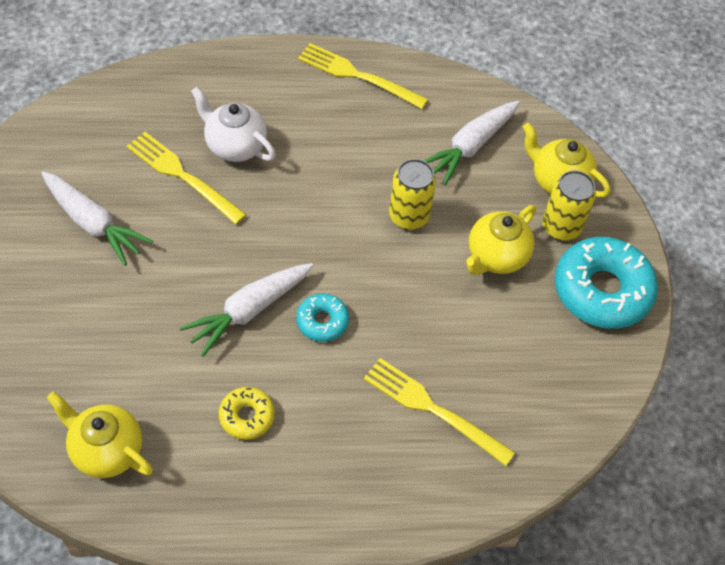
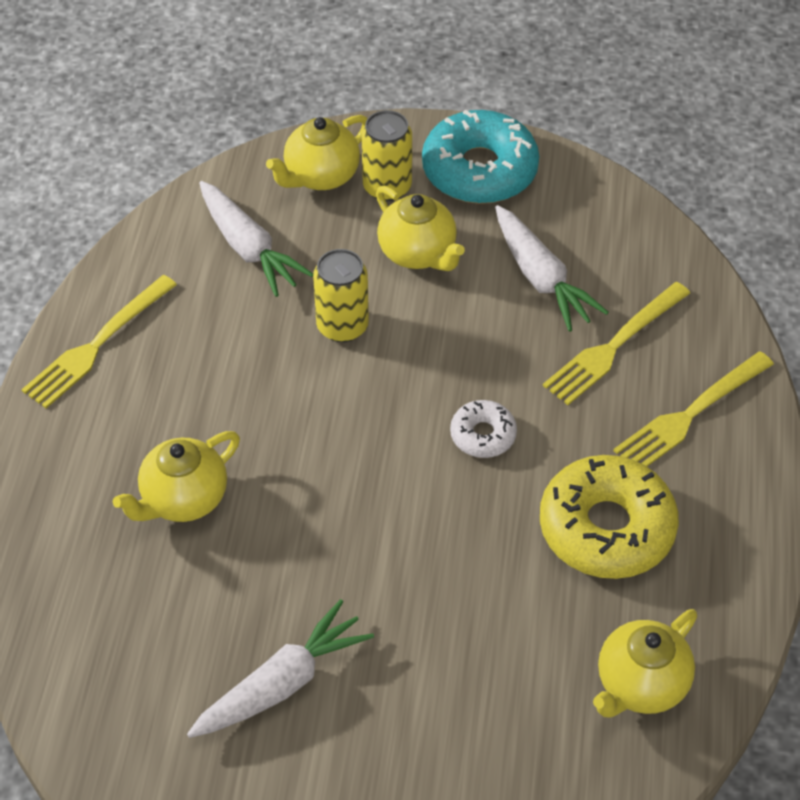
camera: 75 degrees left, 5 degrees down
(181, 175) = (220, 568): yellow fork -> yellow fork (689, 415)
(235, 146) = (183, 499): white teapot -> yellow teapot
(247, 416) = (606, 528): yellow donut -> yellow donut, size x1.98
(249, 311) = (456, 510): white carrot -> white carrot (541, 278)
(322, 321) = (483, 435): turquoise donut -> white donut

